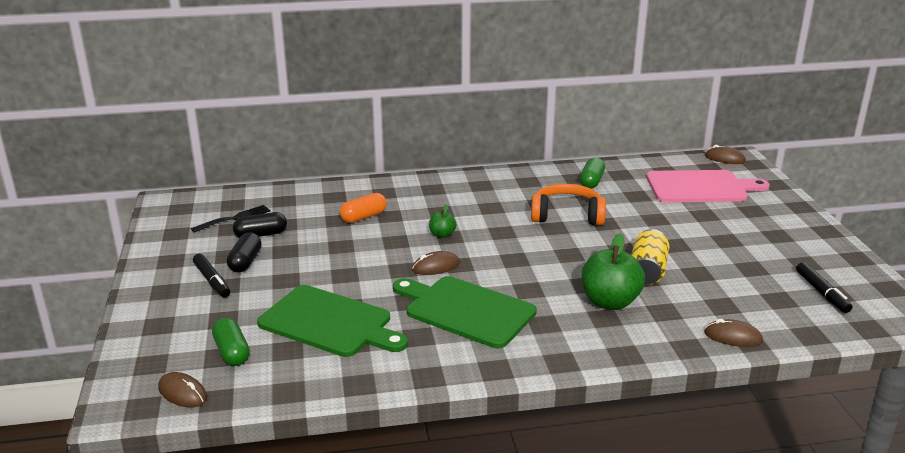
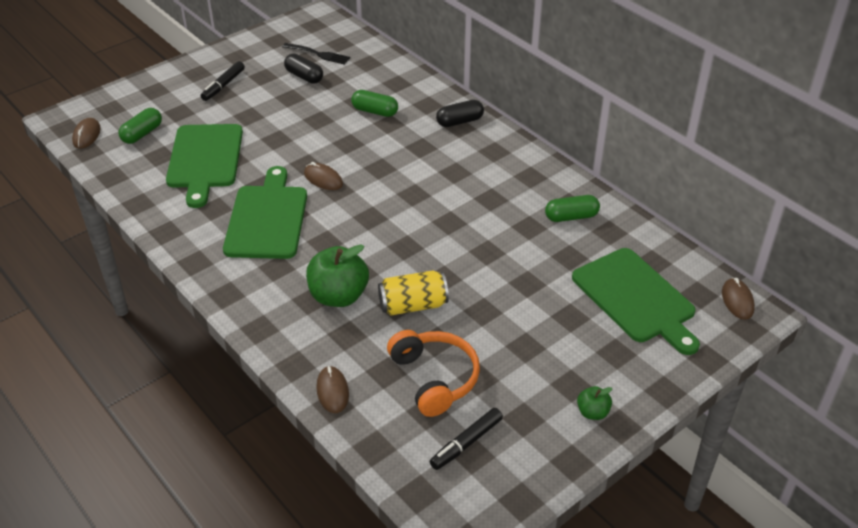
camera: 60 degrees right, 15 degrees up
(245, 262) = (259, 87): black capsule -> black capsule (459, 121)
(363, 217) = (375, 111): orange capsule -> green capsule
(442, 235) = (379, 163): green apple -> green apple (592, 412)
(567, 215) = (481, 222): orange headphones -> orange headphones (434, 378)
(700, 187) = (636, 298): pink cutting board -> green cutting board

